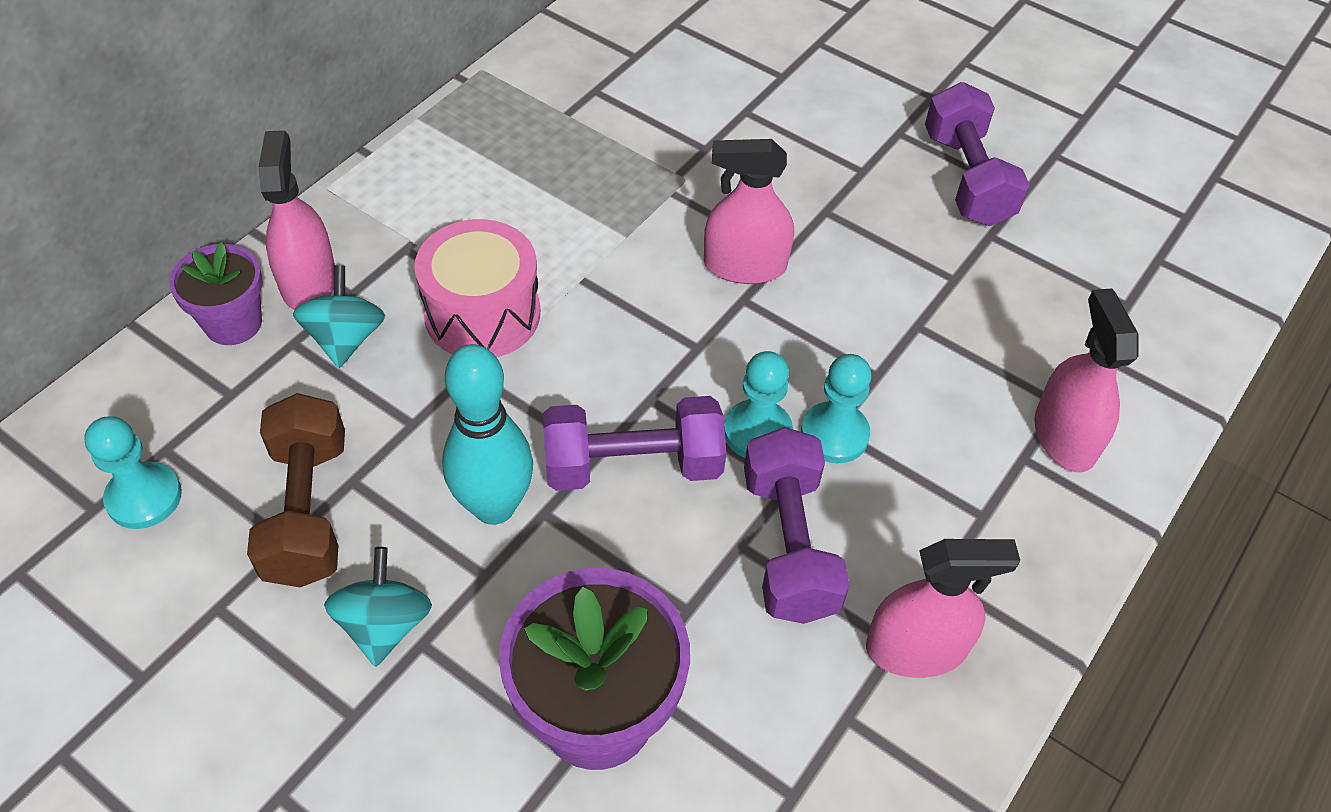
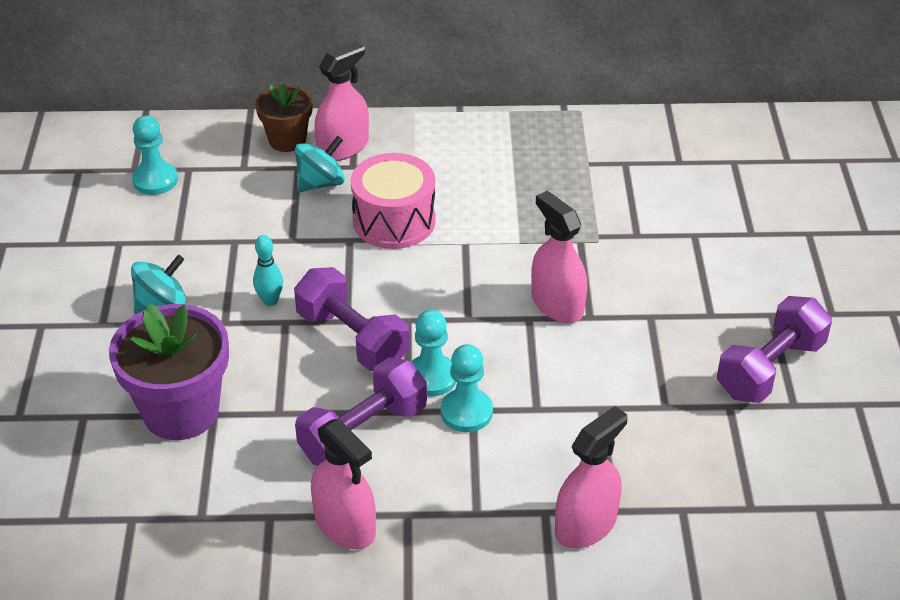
camera: 55 degrees right, 10 degrees down
(233, 323) = (287, 140): purple flower pot -> brown flower pot
(307, 511) = (201, 237): brown dumbbell -> none
(494, 506) = (270, 301): turquoise bowling pin -> turquoise bowling pin, size x0.51

